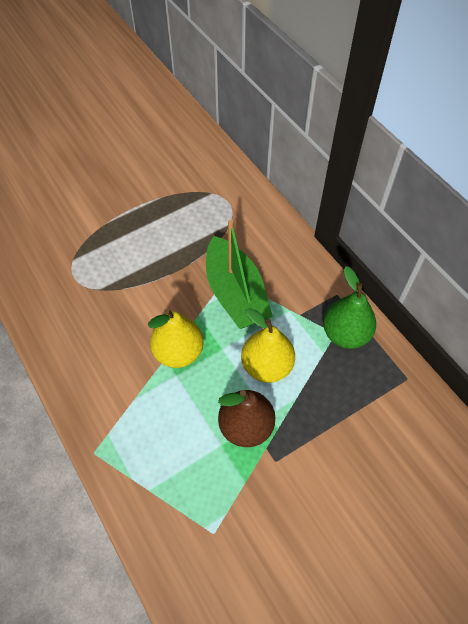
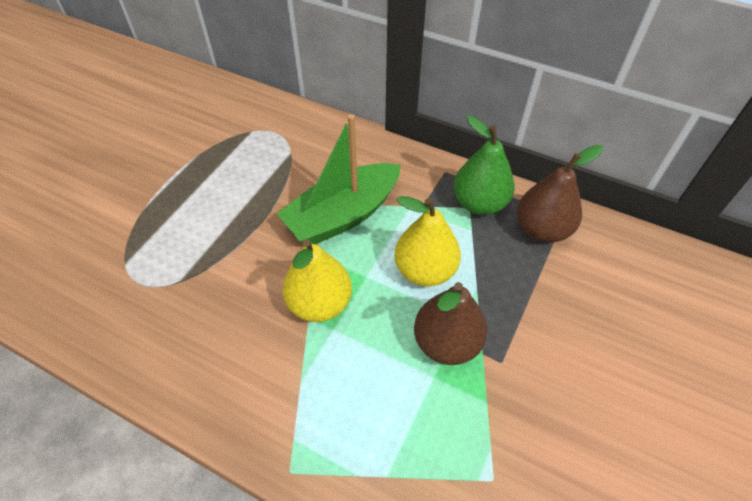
camera: 30 degrees left, 5 degrees down
(235, 293) = (343, 215): green boat -> green boat turned 105 degrees clockwise
(380, 380) = (542, 229): none -> brown pear

